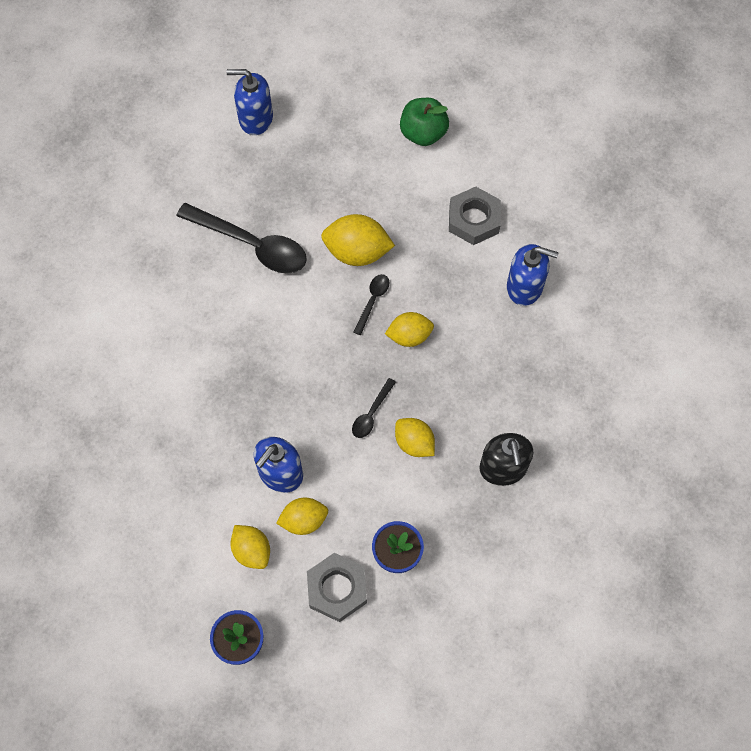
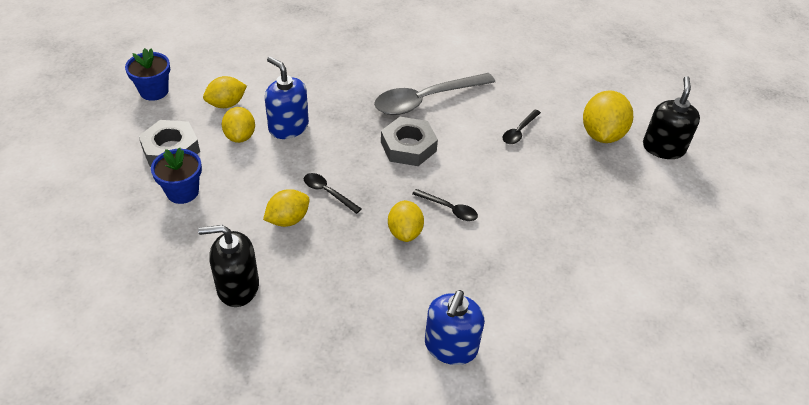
camera: 95 degrees right, 20 degrees down
(213, 338) = (426, 100): none -> grey spoon
(251, 245) = (519, 131): black spoon -> black spoon, size x0.47
(255, 118) = (663, 148): blue soap dispenser -> black soap dispenser
(357, 252) = (506, 204): yellow lemon -> yellow lemon (602, 134)
(423, 133) = (660, 280): green apple -> none
(474, 219) = (544, 311): grey nut -> grey nut (408, 146)

